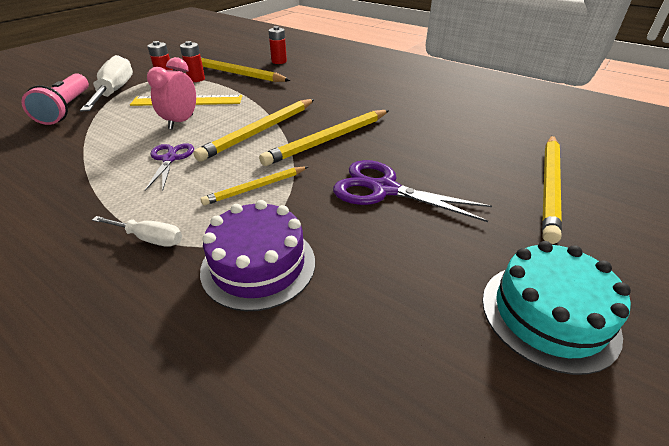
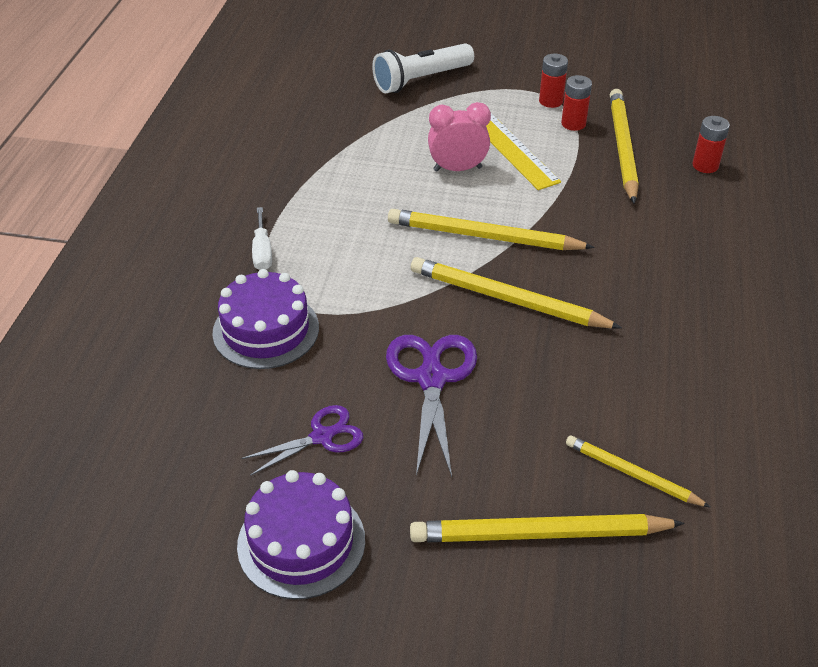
camera: 65 degrees right, 5 degrees up
(66, 109) = (421, 80): pink flashlight -> white flashlight
(115, 92) = (485, 86): white screwdriver -> none
(170, 159) = (381, 200): purple scissors -> purple scissors (322, 437)
(256, 187) = (372, 281): yellow pencil -> yellow pencil (632, 474)
(548, 314) = (301, 542): turquoise cake -> purple cake

